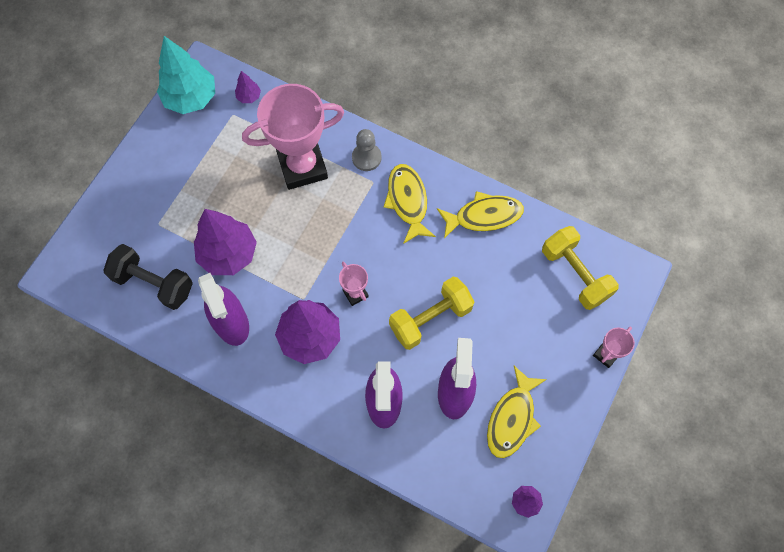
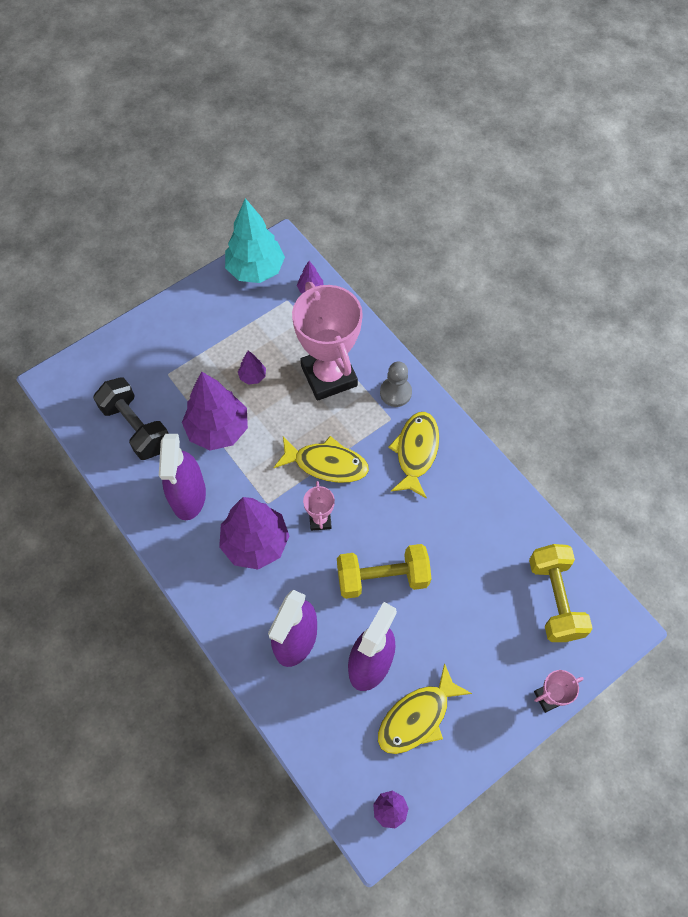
camera: 25 degrees right, 5 degrees down
(236, 194) = (253, 376): none -> purple tree
(302, 166) = (329, 376): pink trophy -> pink trophy turned 60 degrees clockwise
(484, 216) = (487, 499): yellow fish -> yellow fish (326, 464)

